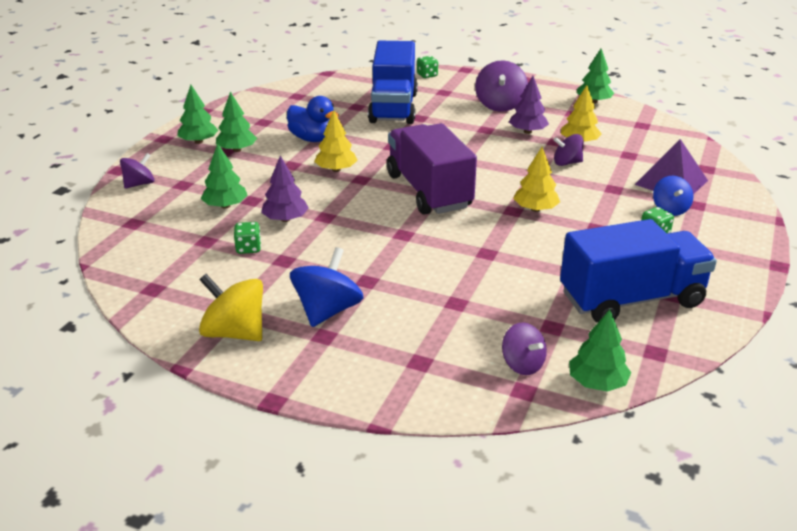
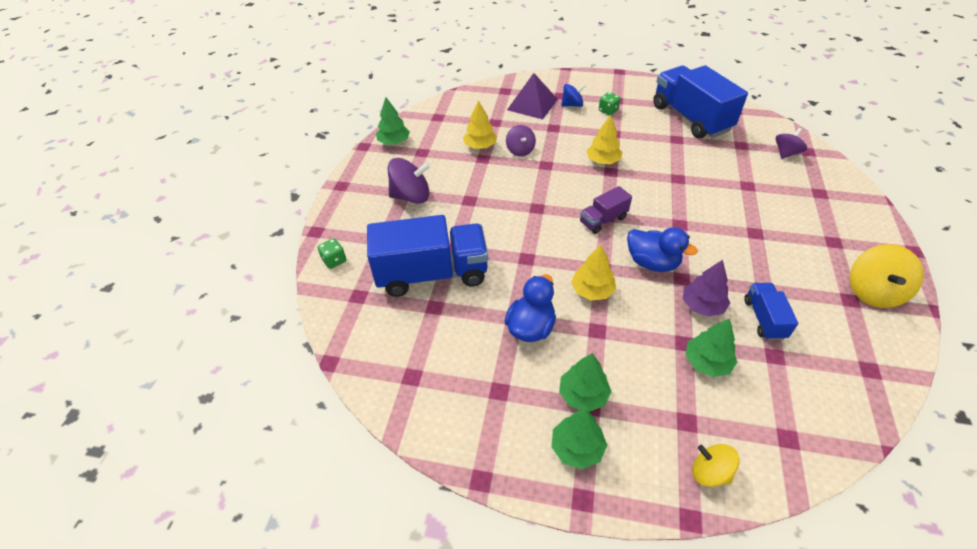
camera: 100 degrees left, 15 degrees up
(139, 184) = (709, 472): purple spinning top -> yellow spinning top
(248, 248) = (764, 319): green dice -> blue truck
(327, 311) = (806, 246): blue spinning top -> none
(354, 205) = (652, 263): none -> blue duck
(429, 191) = (603, 220): purple truck -> purple truck, size x0.49
(527, 131) = (467, 175): purple tree -> none
(597, 383) = (779, 127): green tree -> none

